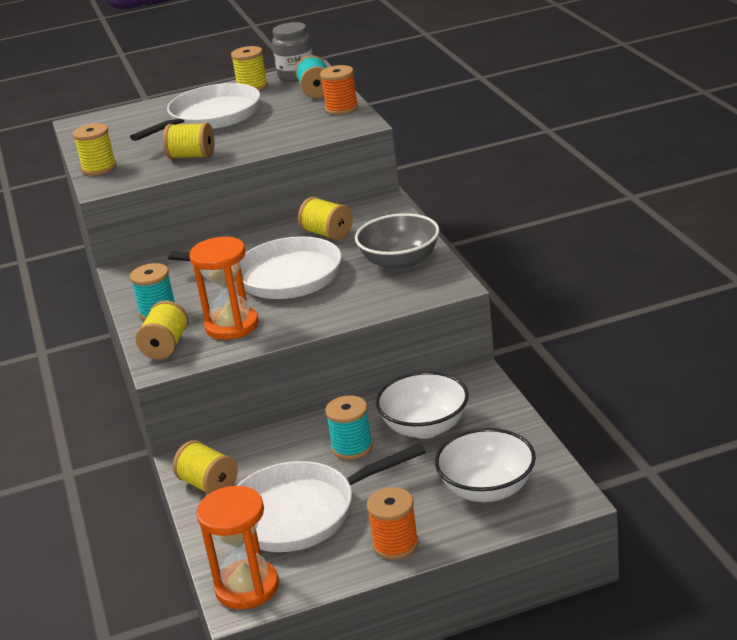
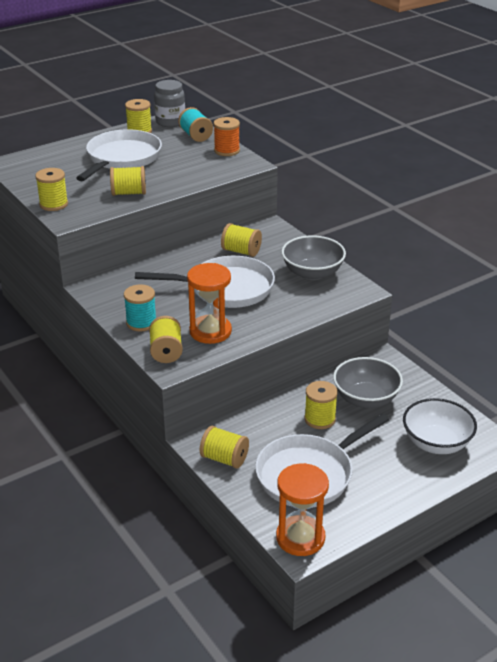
camera: 20 degrees left, 5 degrees up
(352, 447) = (320, 419): turquoise spool -> yellow spool
(395, 544) = (393, 492): orange spool -> none
(425, 427) = (366, 399): white bowl -> grey bowl

